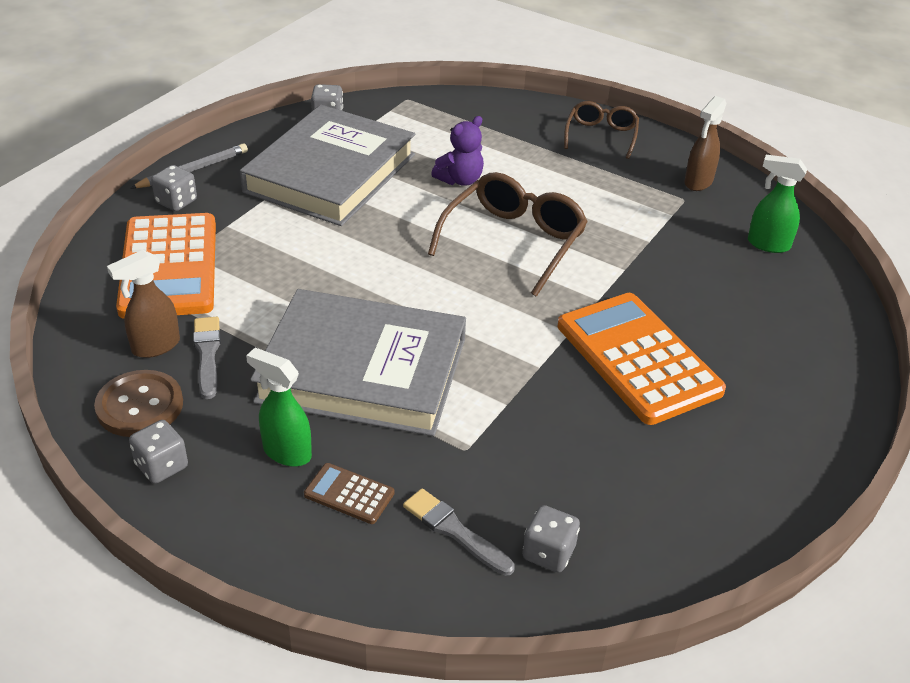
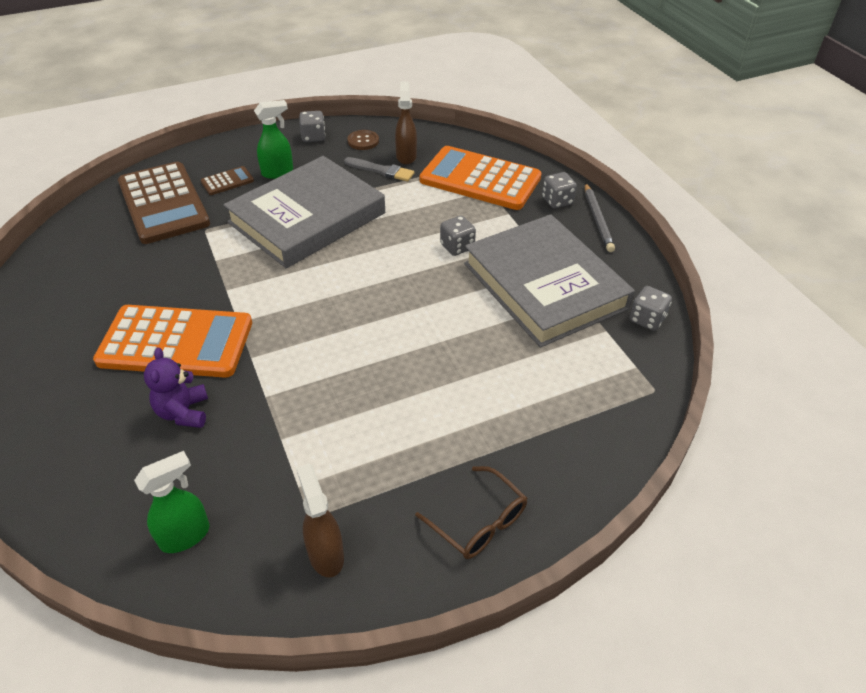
camera: 125 degrees right, 5 degrees up
(140, 406) = (363, 141): brown button -> brown button, size x0.64
(454, 531) = (163, 203): grey brush -> brown calculator
(460, 180) = (477, 358): purple teddy bear -> purple teddy bear (183, 412)
(513, 242) = (362, 347): brown glasses -> none
(548, 553) = (110, 226): grey dice -> grey dice (457, 247)

